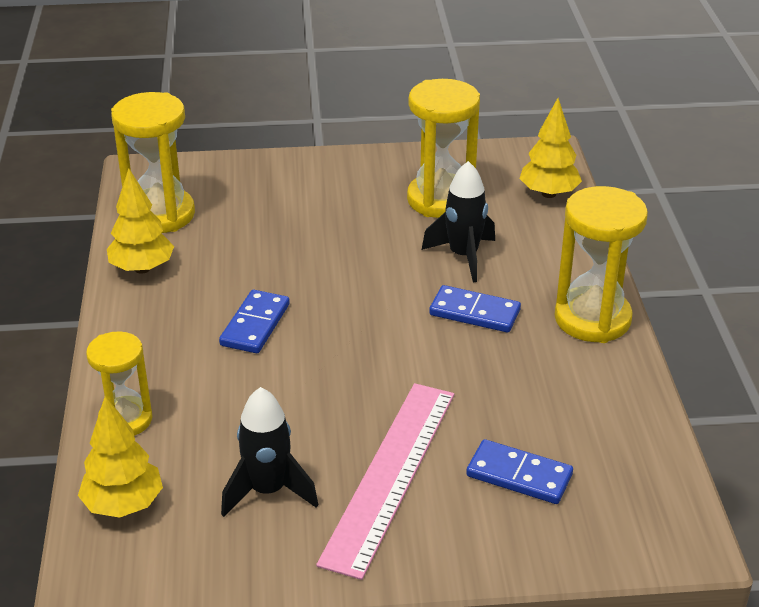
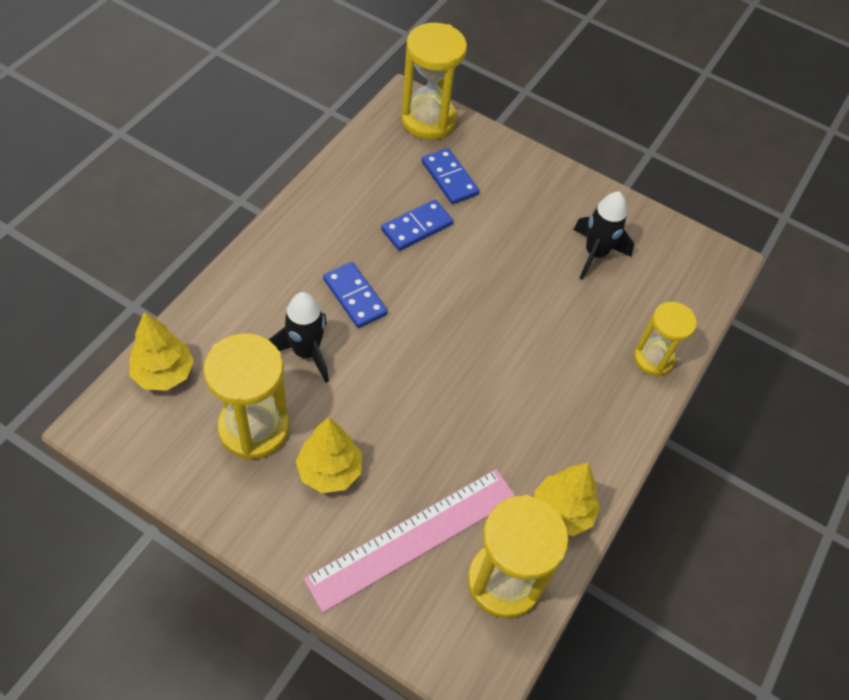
camera: 150 degrees left, 20 degrees up
(123, 505) = (684, 296): yellow tree -> yellow tree (329, 471)
(255, 325) = (514, 387): blue domino -> blue domino (417, 227)
(390, 475) = (519, 221): pink ruler -> pink ruler (413, 538)
(592, 319) = (286, 242): yellow hourglass -> yellow hourglass (428, 120)

